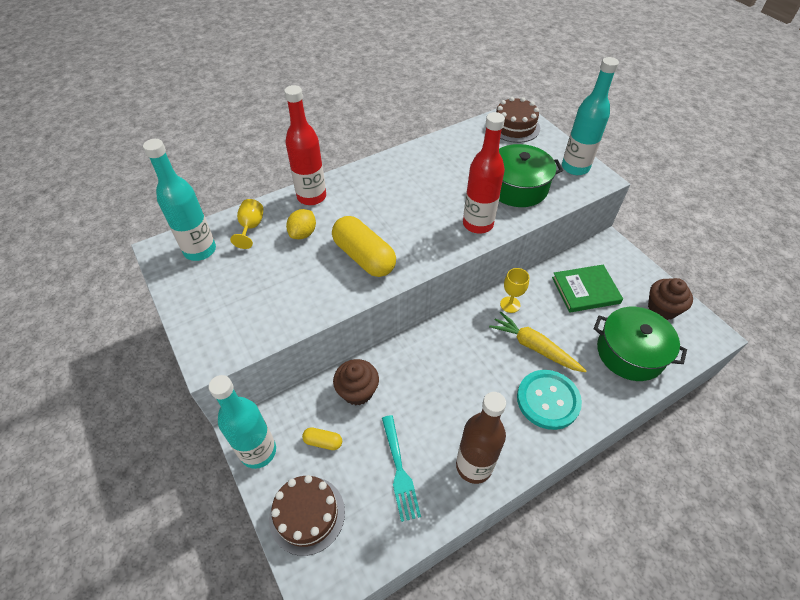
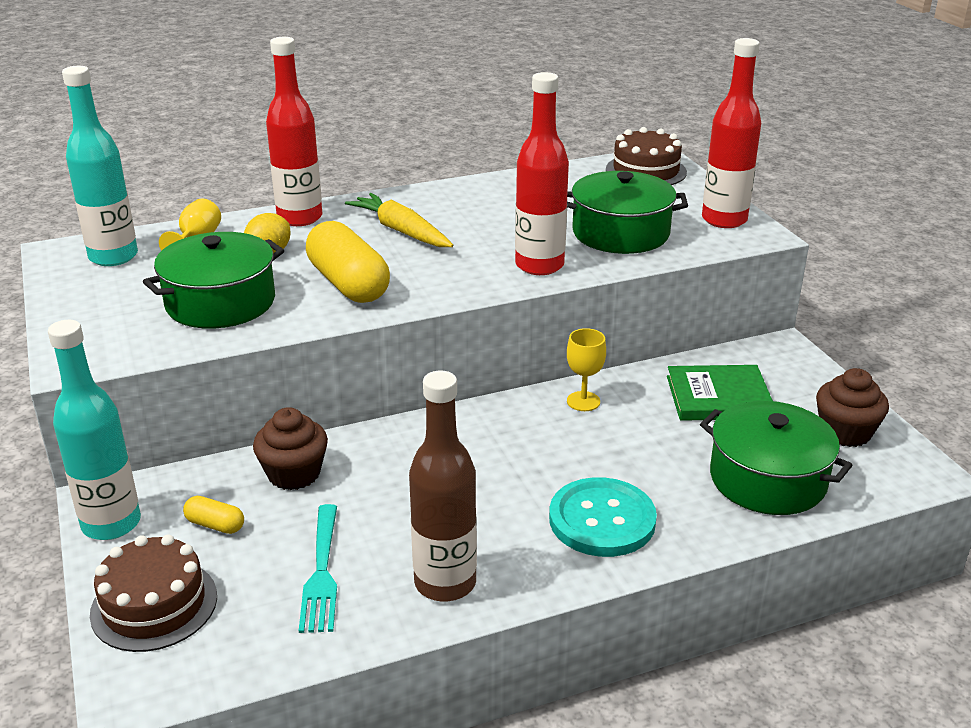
camera: 10 degrees right, 20 degrees down
(287, 286) = (220, 302): none -> green pot
(534, 347) = (604, 455): yellow carrot -> yellow carrot (401, 231)
(575, 167) = (724, 220): turquoise bottle -> red bottle

